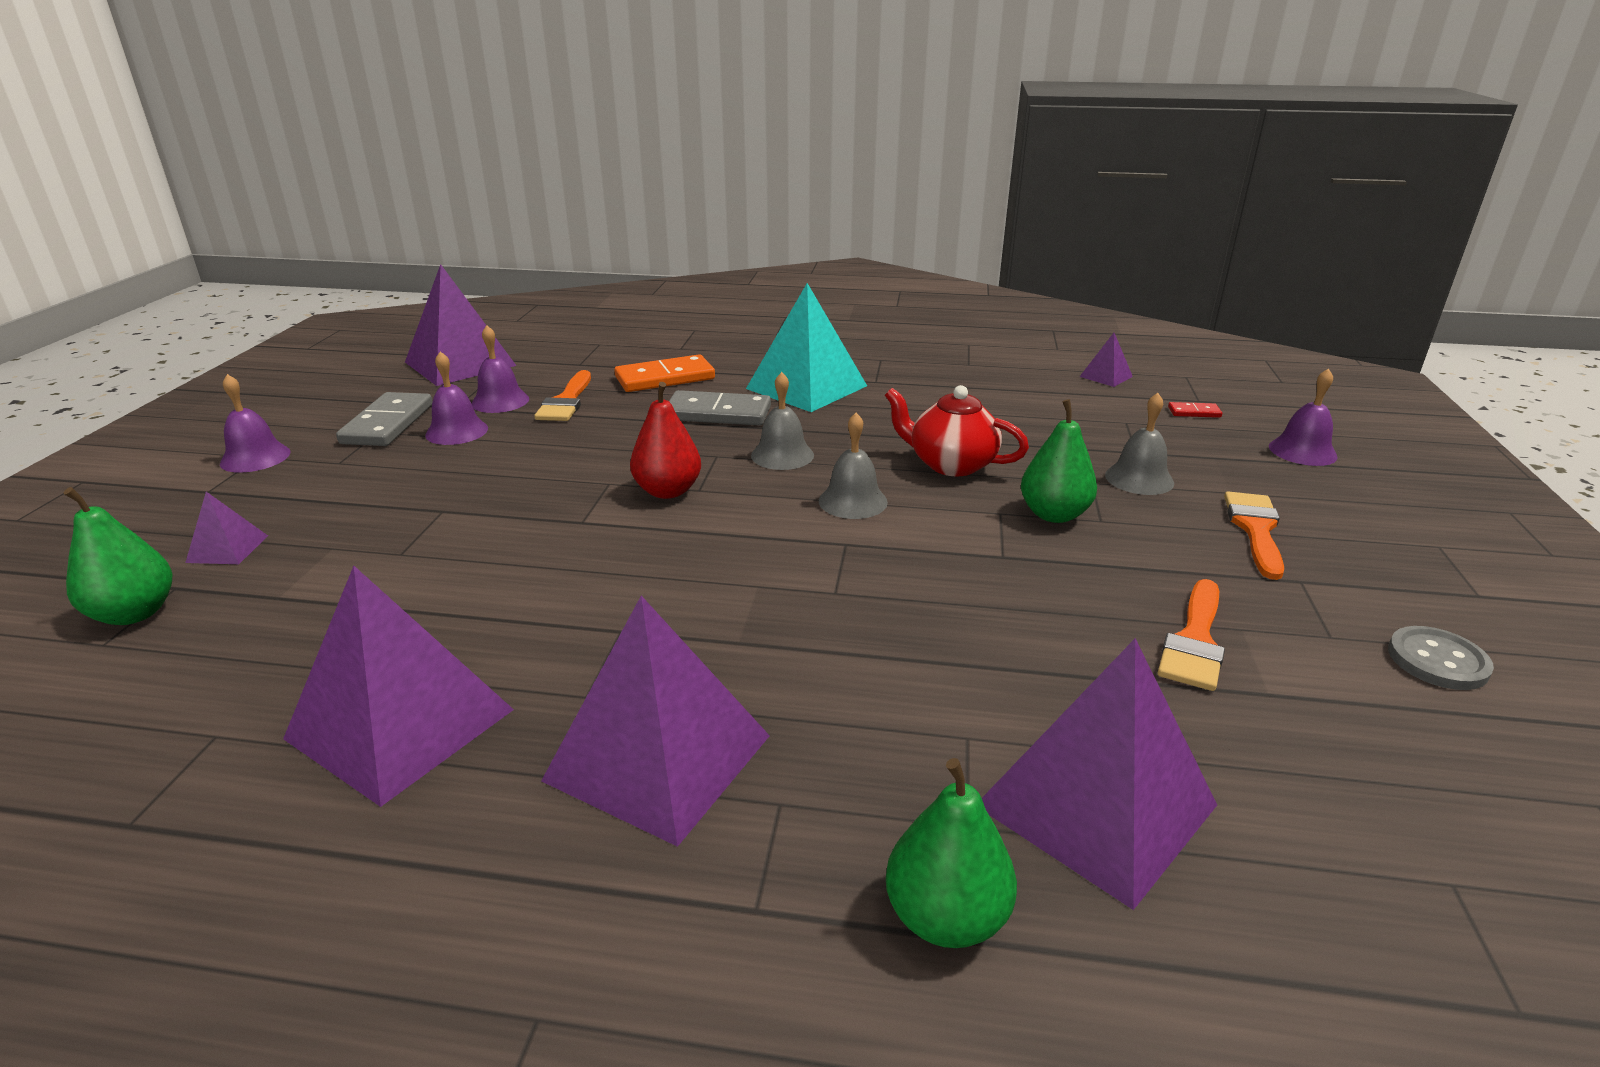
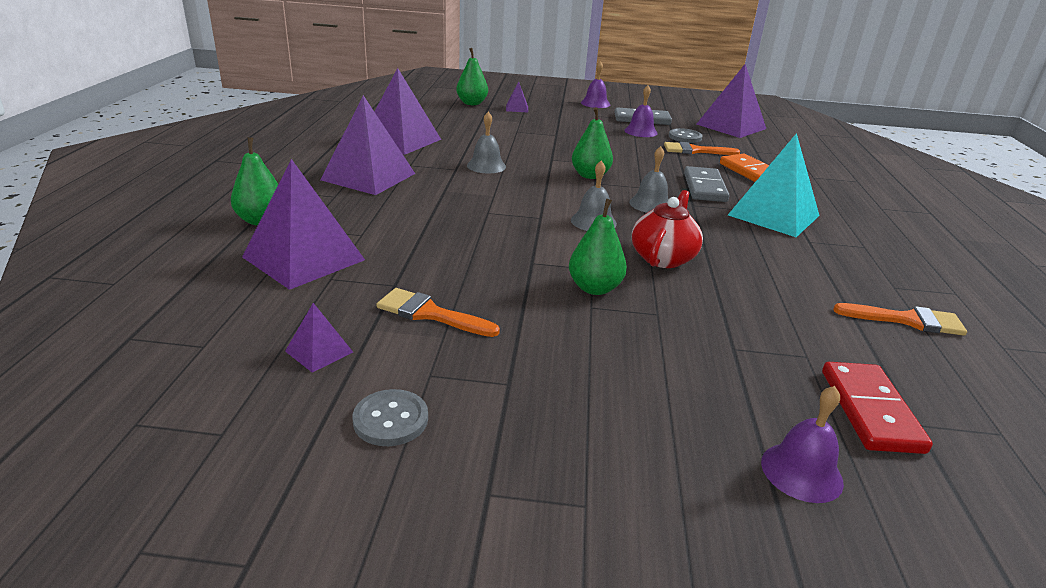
camera: 85 degrees right, 0 degrees up
(500, 401) = (685, 137): purple bell -> grey button
(667, 491) = (590, 175): red pear -> green pear
(1106, 376) = (937, 366): purple pyramid -> purple pyramid (319, 351)
(1139, 479) = (674, 338): grey bell -> grey bell (486, 166)
(1194, 412) = (870, 410): red domino -> red domino, size x2.13
(1255, 529) = (593, 381): orange brush -> orange brush (907, 320)

